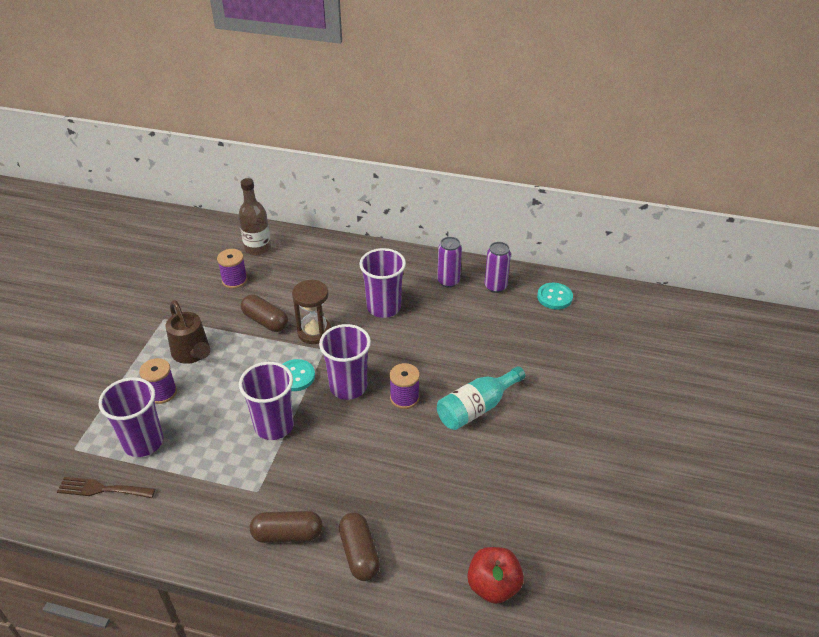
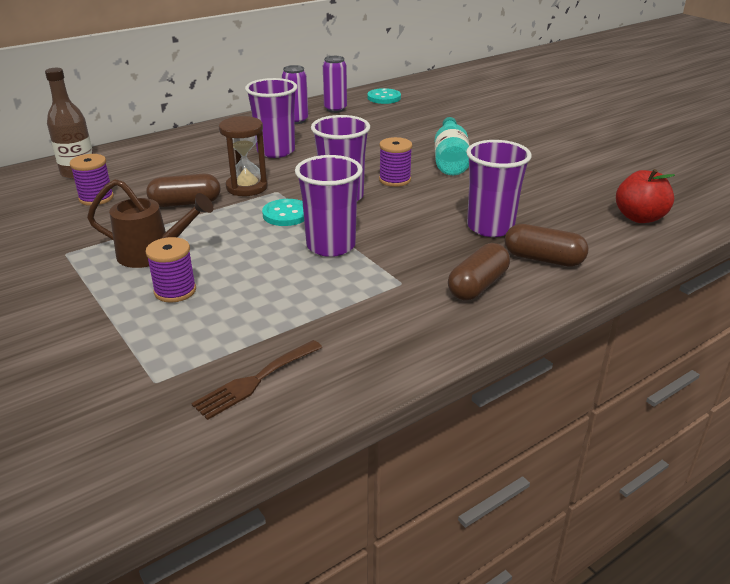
camera: 50 degrees left, 10 degrees down
(143, 442) = (228, 327): purple cup -> purple cup (490, 227)

